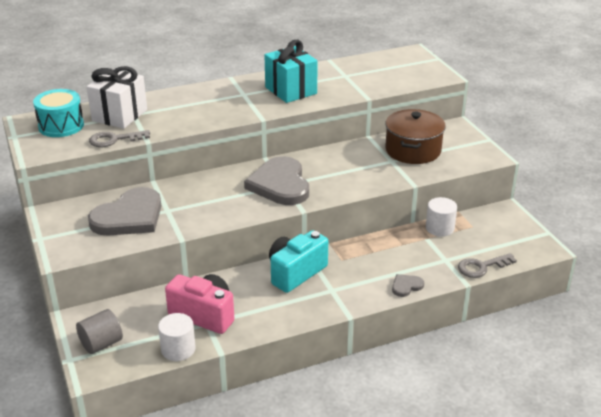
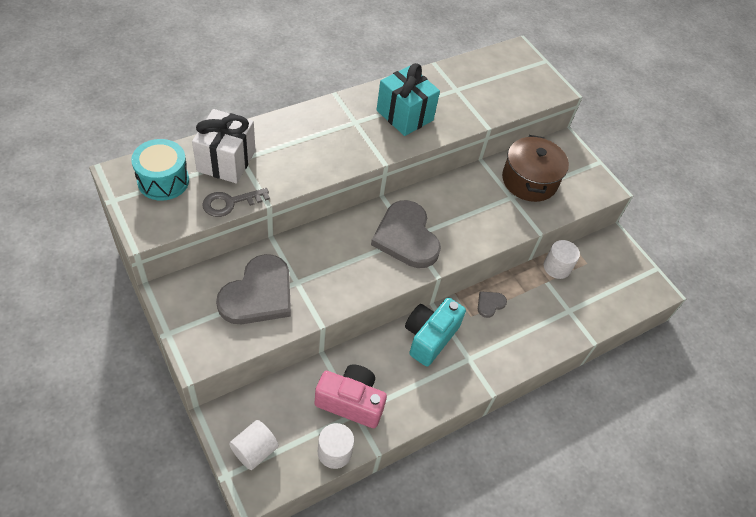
camera: 15 degrees left, 20 degrees up
(101, 343) = (254, 451): grey cylinder -> white cylinder
(406, 286) = (538, 349): grey heart -> grey heart (490, 304)
(481, 267) = (604, 318): grey key -> none

